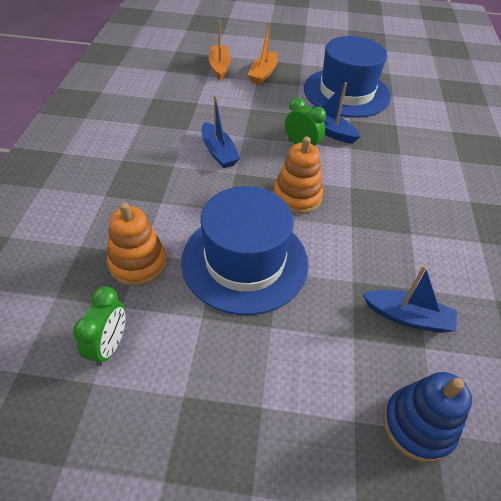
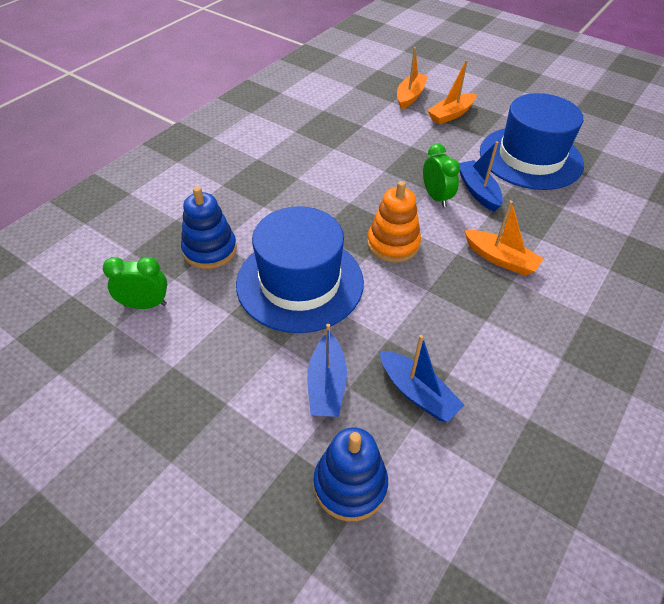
camera: 30 degrees right, 0 degrees up
(109, 346) = (145, 304): green clock -> green clock turned 135 degrees counterclockwise
(138, 263) = (210, 250): orange stacking toy -> blue stacking toy
(218, 152) = (348, 178): blue boat -> blue boat (326, 384)
(384, 180) = (500, 259): none -> orange boat

